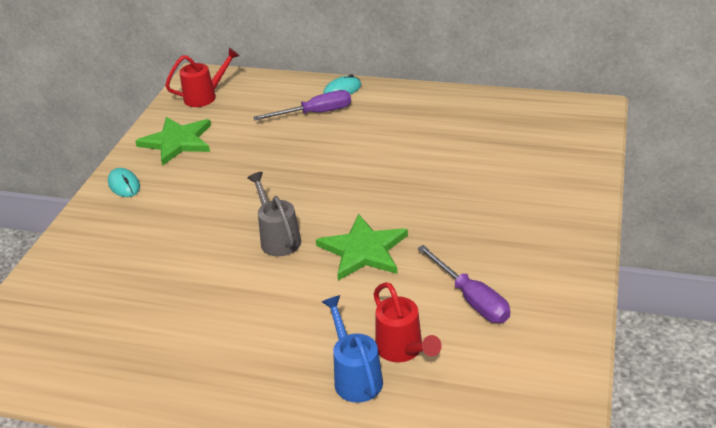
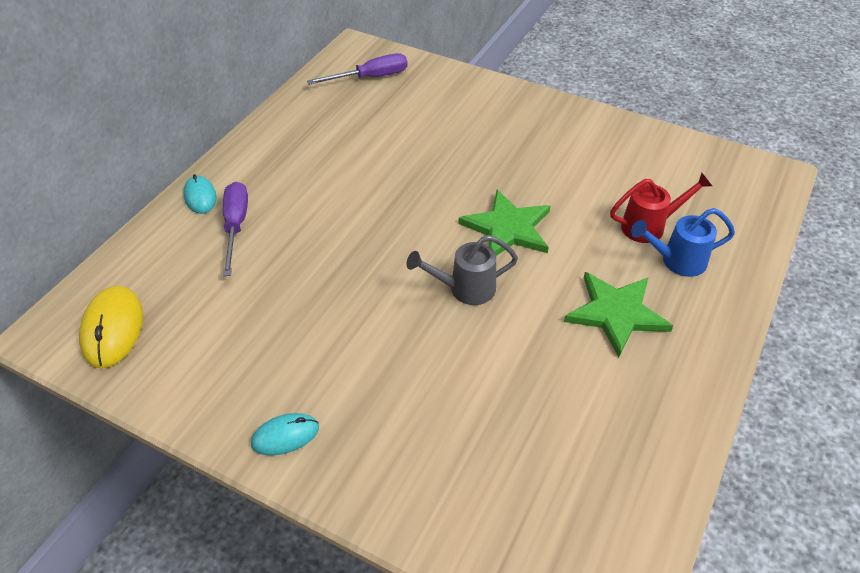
camera: 80 degrees left, 10 degrees up
(177, 142) = (212, 368): green star -> green star (616, 313)
(205, 96) = (113, 329): red watering can -> yellow mouse
(471, 298) = (594, 175): purple screwdriver -> purple screwdriver (370, 77)

